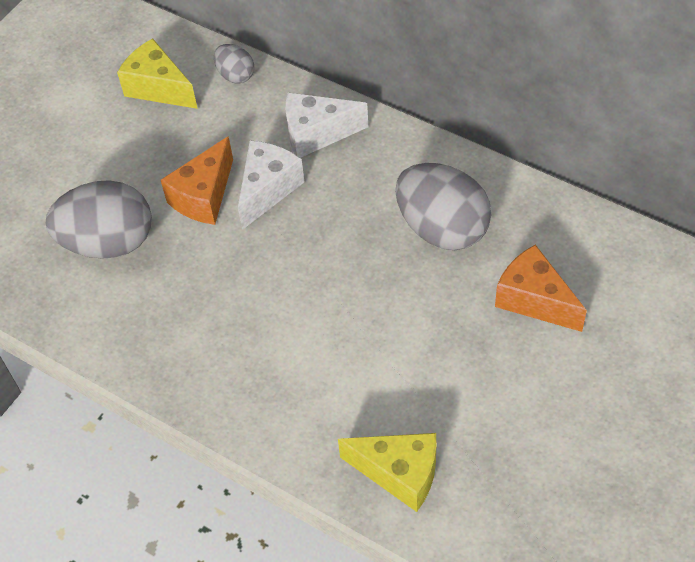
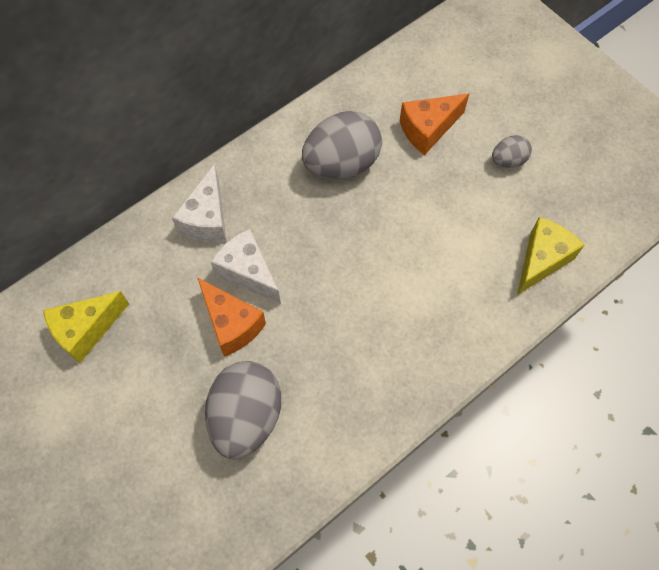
camera: 75 degrees left, 10 degrees up
(235, 75) = (107, 262): grey egg -> grey egg (508, 160)

